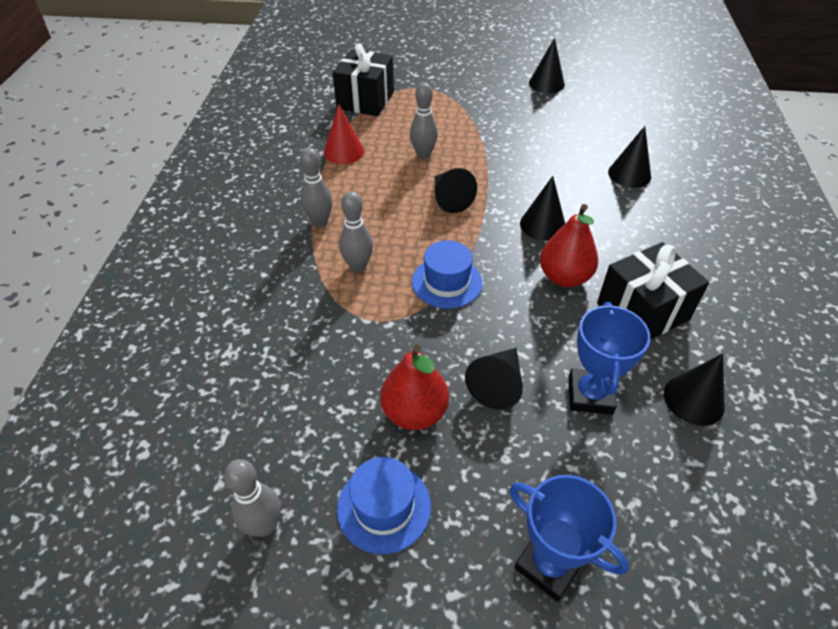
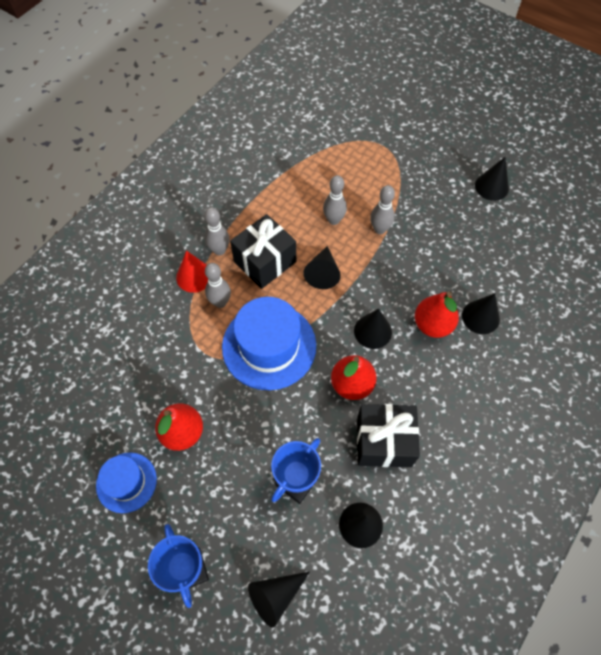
camera: 30 degrees right, 15 degrees up
(264, 526) = (60, 456): grey bowling pin -> grey bowling pin (380, 229)
(344, 152) = (277, 190): red cone -> red cone (194, 276)
(365, 100) = (328, 141): black gift -> black gift (265, 262)
(447, 282) = (269, 346): blue hat -> blue hat, size x1.73
(497, 384) = (245, 441): black cone -> black cone (275, 596)
(593, 197) = (432, 325): none -> red pear

